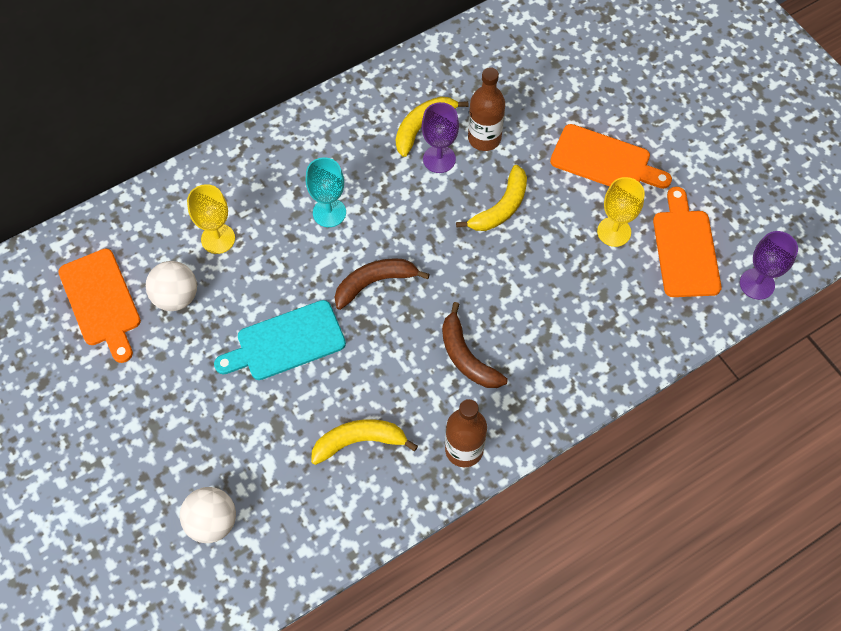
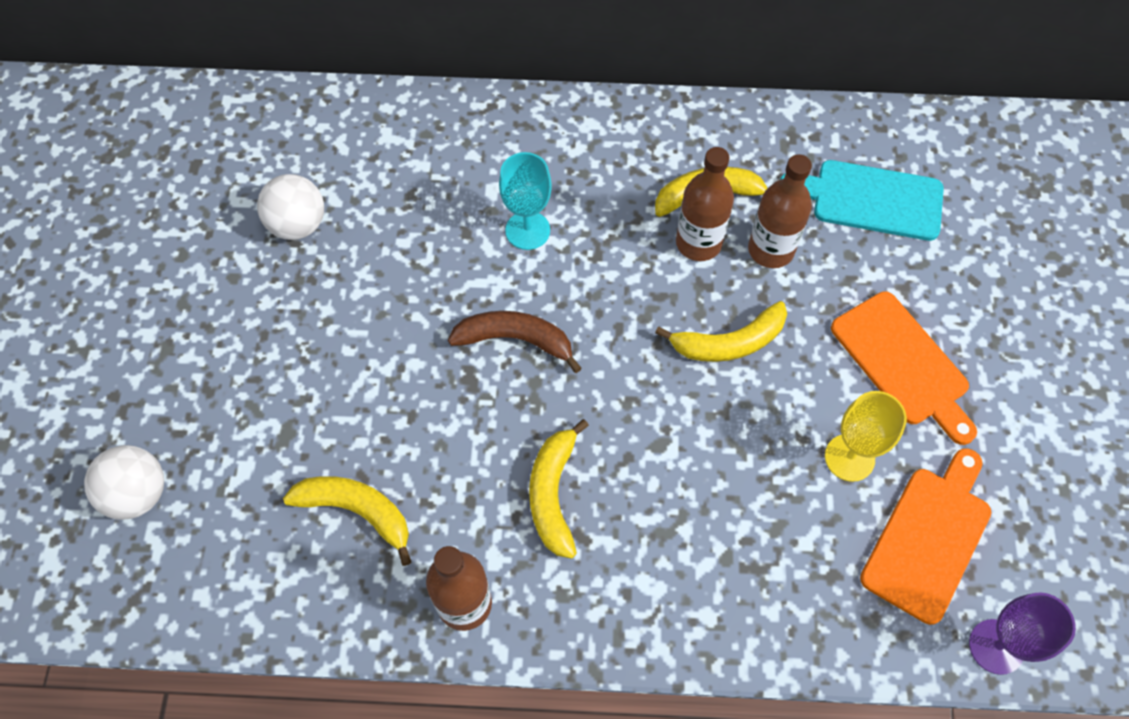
camera: 35 degrees right, 0 degrees up
(101, 301) = (224, 183): orange cutting board -> none
(218, 239) = (389, 188): yellow goblet -> none
(286, 342) = (369, 346): turquoise cutting board -> turquoise cutting board (871, 200)
(439, 159) = (698, 243): purple goblet -> brown bottle
(467, 357) = (553, 494): brown banana -> yellow banana

